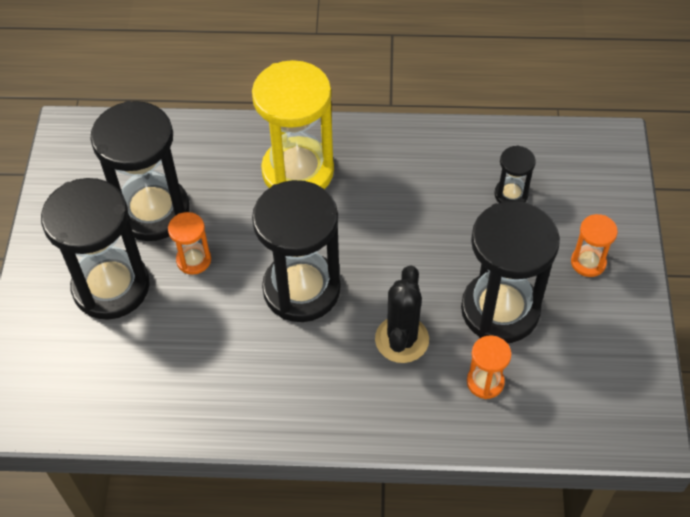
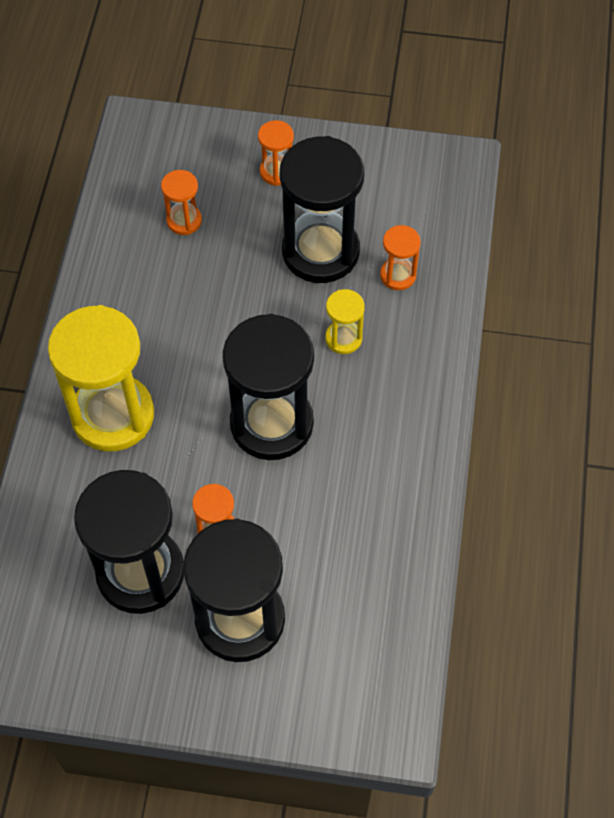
camera: 85 degrees left, 5 degrees up
(402, 339) = (343, 338): black cactus -> yellow hourglass
(511, 194) = (184, 221): black hourglass -> orange hourglass

